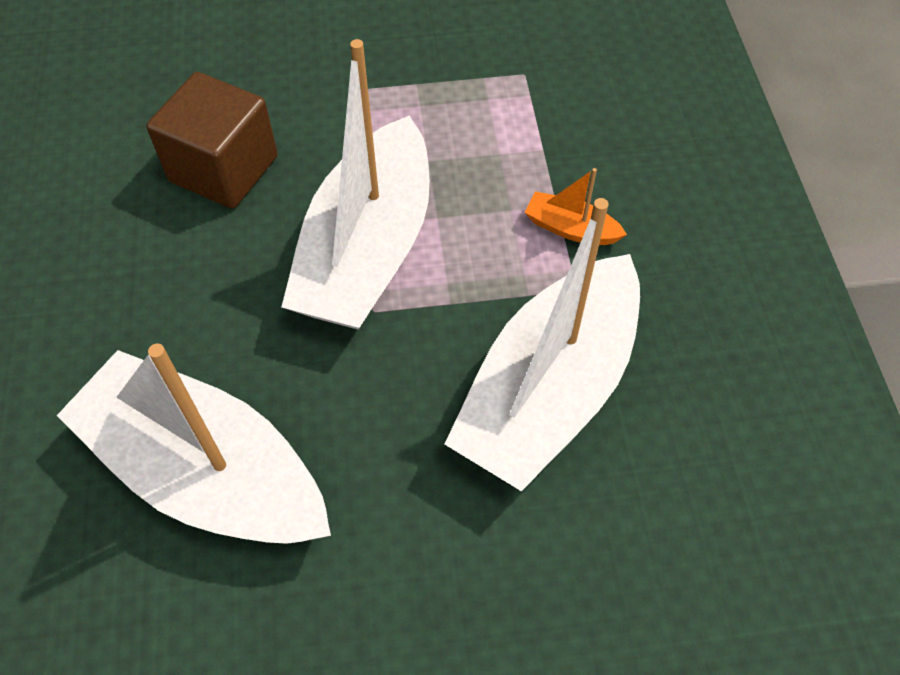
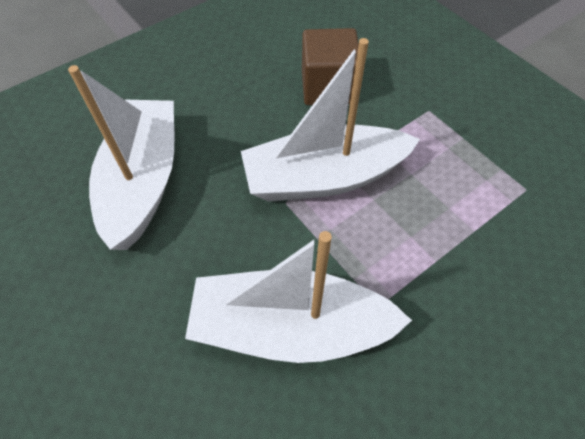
camera: 60 degrees right, 0 degrees up
(571, 228) = (424, 279): orange boat -> none

